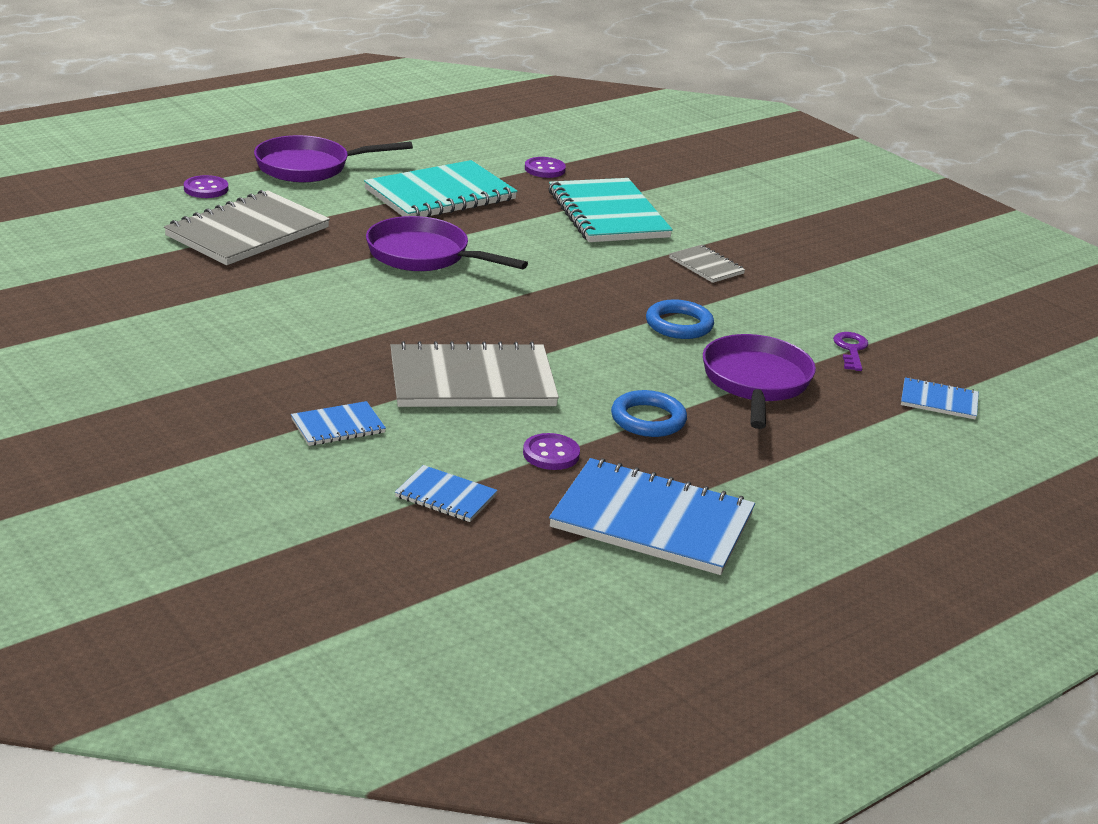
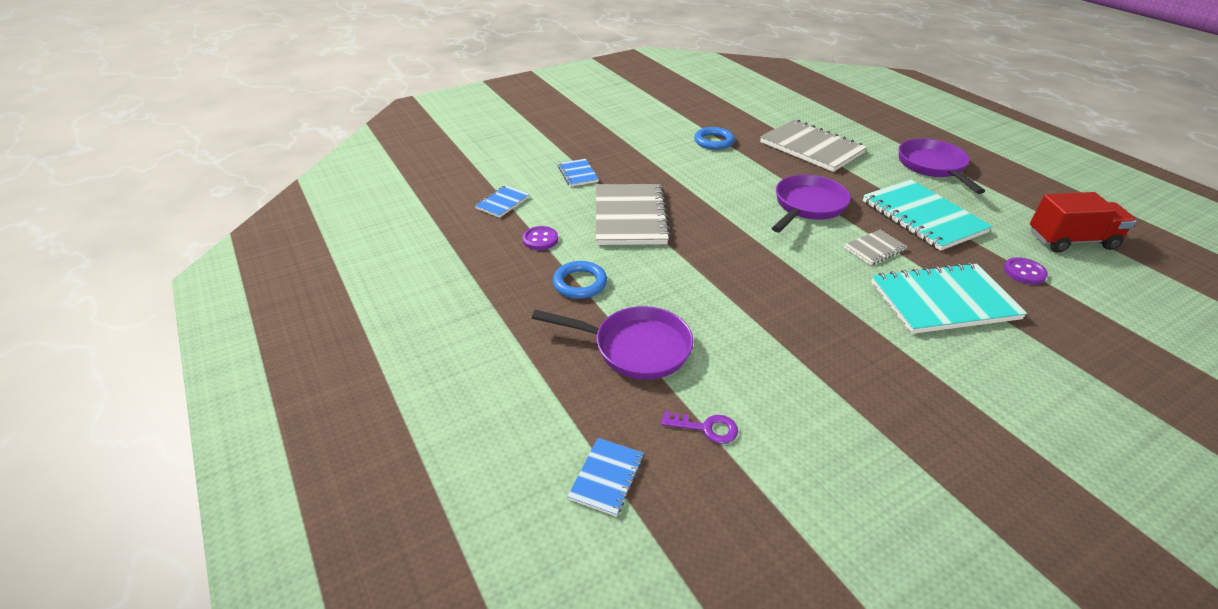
camera: 100 degrees right, 10 degrees up
(206, 189) = (868, 134): purple button -> none
(478, 136) = (1071, 240): none -> red truck
(652, 521) = (458, 271): blue notebook -> none
(679, 325) = (731, 317): blue ring -> blue ring (713, 141)
(706, 266) = (858, 351): grey notebook -> grey notebook (874, 249)

